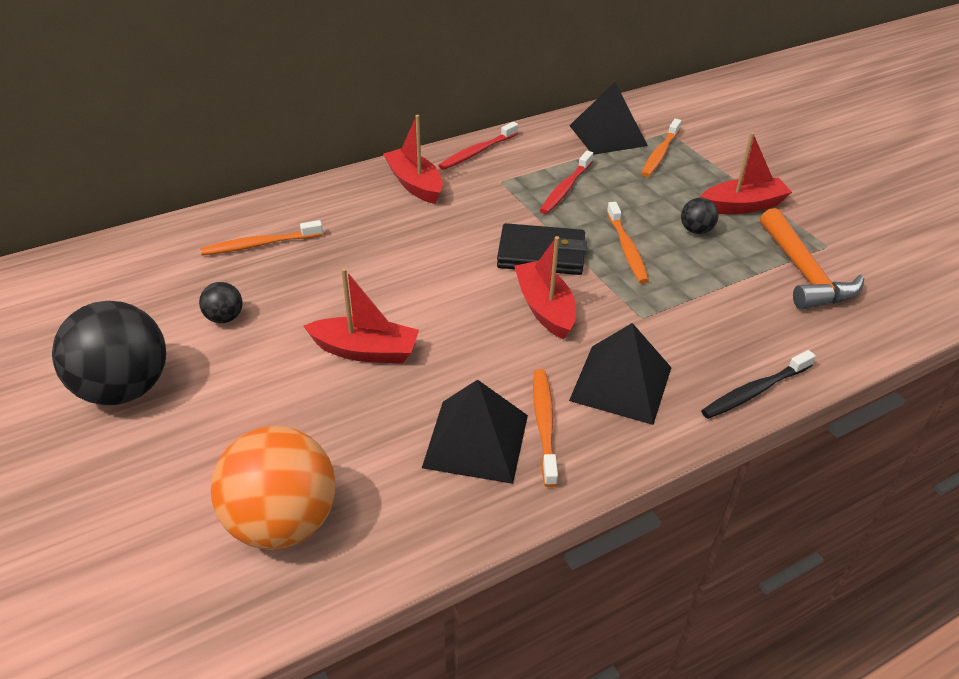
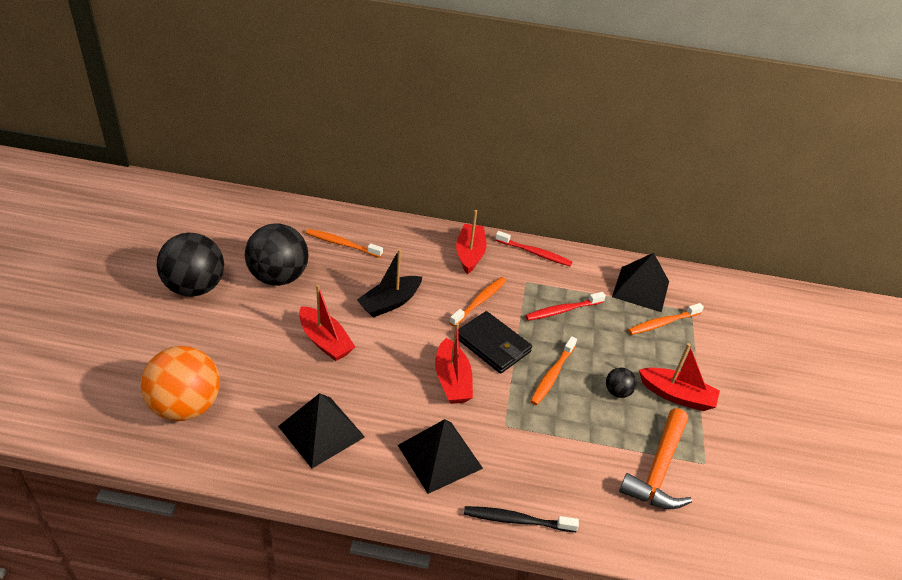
camera: 35 degrees right, 0 degrees up
(224, 318) = (279, 277): black ball -> black ball, size x2.25
(389, 273) = (390, 303): none -> black boat
(477, 152) = (534, 253): red toothbrush -> red toothbrush turned 150 degrees counterclockwise
(544, 424) = (367, 448): orange toothbrush -> orange toothbrush (479, 301)
(545, 308) = (452, 380): red boat -> red boat turned 150 degrees clockwise

